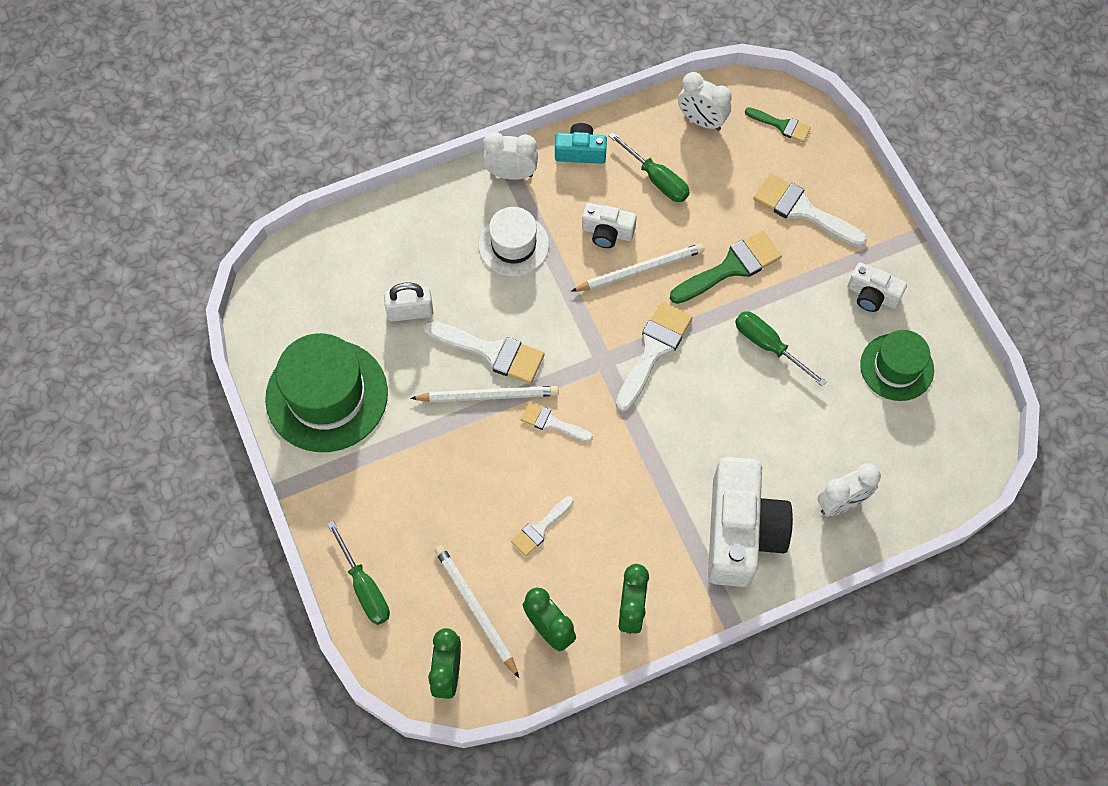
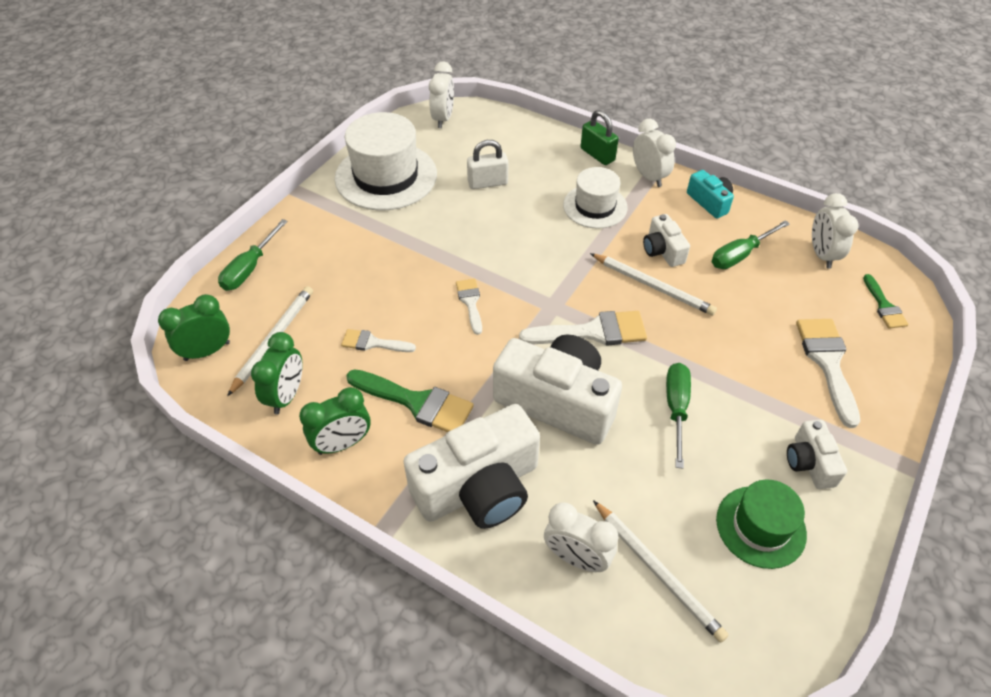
camera: 55 degrees right, 15 degrees down
(278, 290) = (443, 118): none -> white clock
(327, 395) = (386, 176): green hat -> white hat
(410, 312) = (487, 183): white padlock -> white padlock turned 60 degrees counterclockwise
(447, 193) = (597, 154): none -> green padlock
(488, 395) = (460, 255): white pencil -> white pencil (658, 571)
(491, 352) = (497, 238): white brush -> none
(657, 179) = (740, 255): green screwdriver -> green screwdriver turned 45 degrees clockwise
(703, 424) = (557, 401): none -> white camera
(731, 267) = (719, 342): green brush -> green brush (416, 402)

